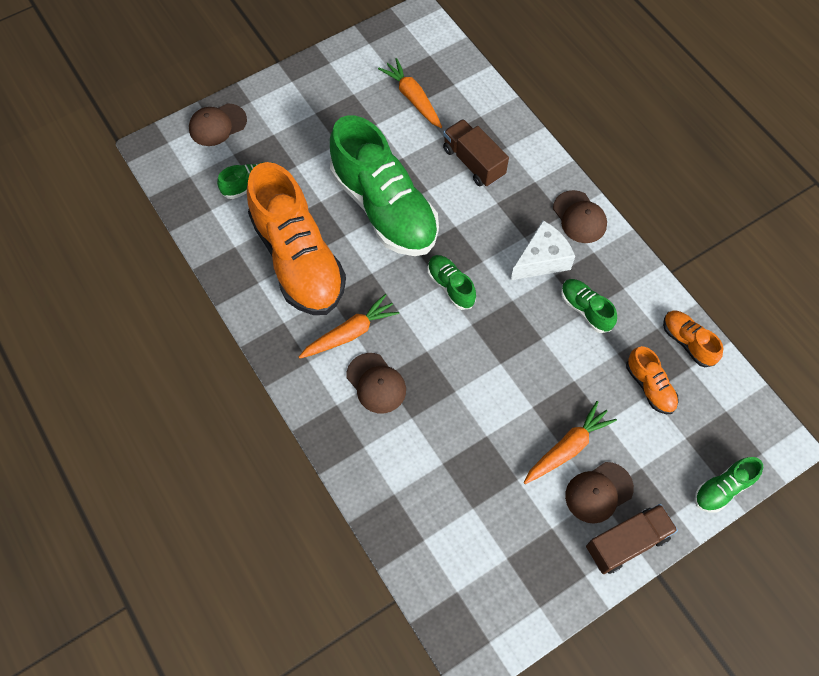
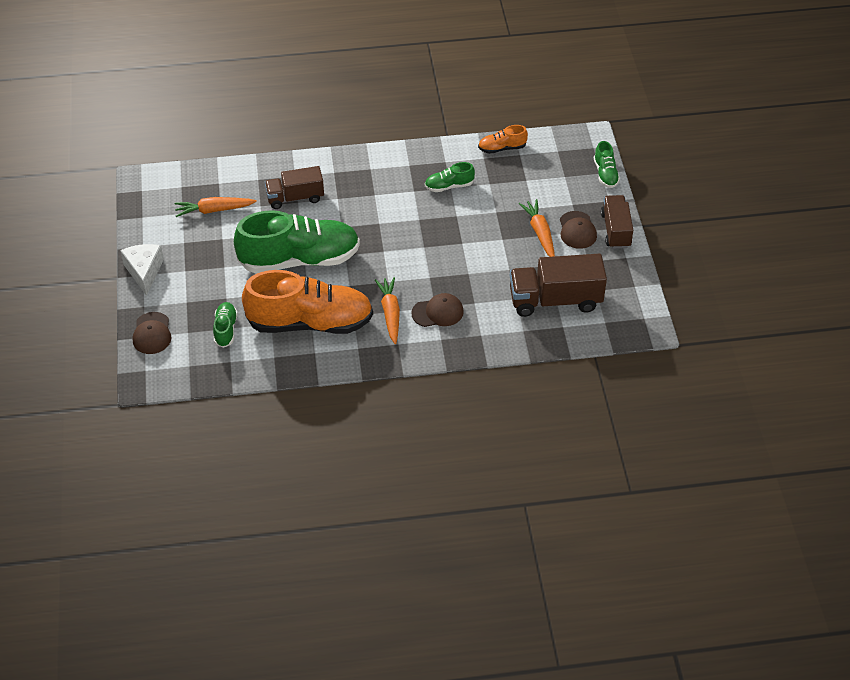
camera: 65 degrees left, 15 degrees down
(450, 286) = (388, 247): green shoe -> none
(463, 512) = (555, 300): none -> brown truck
(541, 260) = (398, 193): white cheese -> white cheese (144, 272)
(579, 217) = (378, 161): brown cap -> none
(649, 386) = (521, 178): orange shoe -> none

